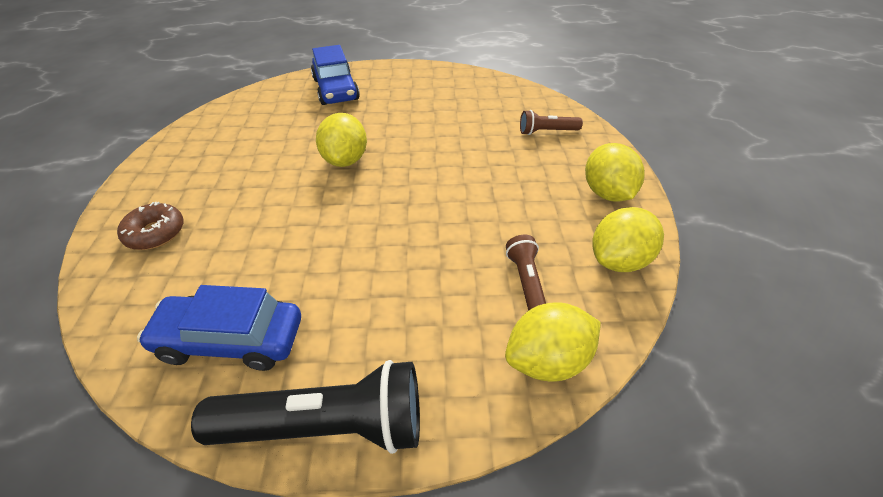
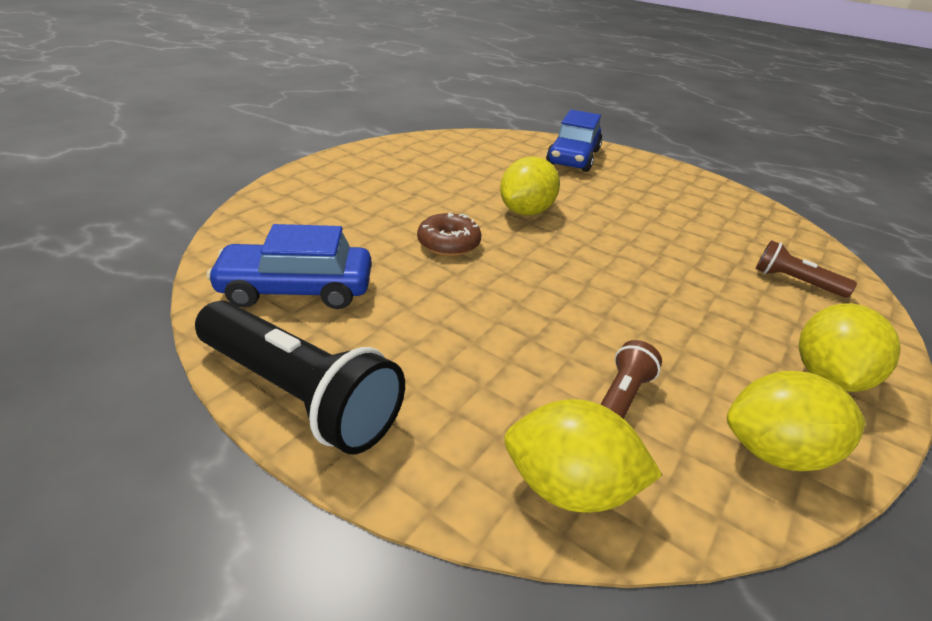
camera: 35 degrees right, 10 degrees down
(155, 233) = (322, 195): brown donut -> brown donut (448, 243)
(231, 340) = (296, 289): blue car -> blue car turned 45 degrees counterclockwise

